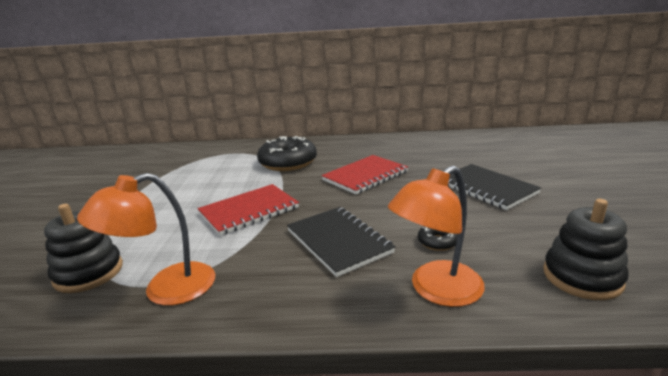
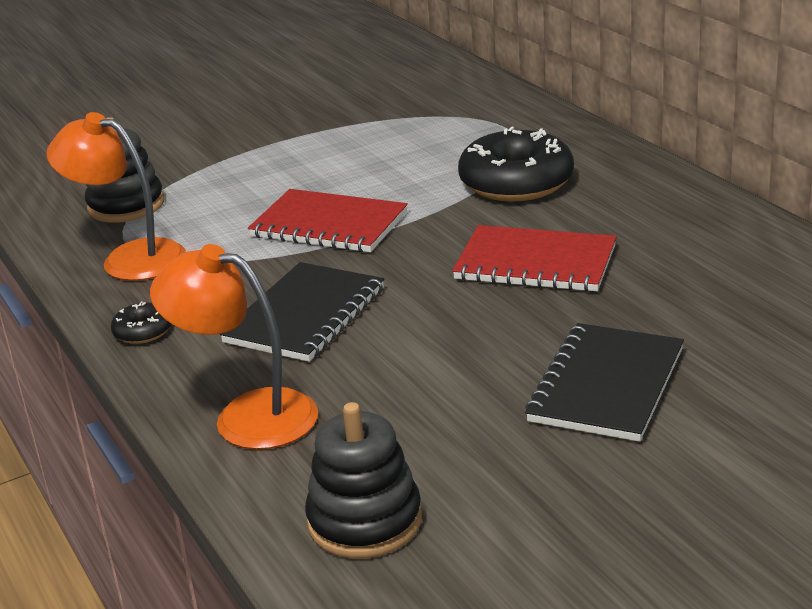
camera: 60 degrees right, 5 degrees up
(437, 242) = (367, 387): black donut -> black donut (143, 331)

